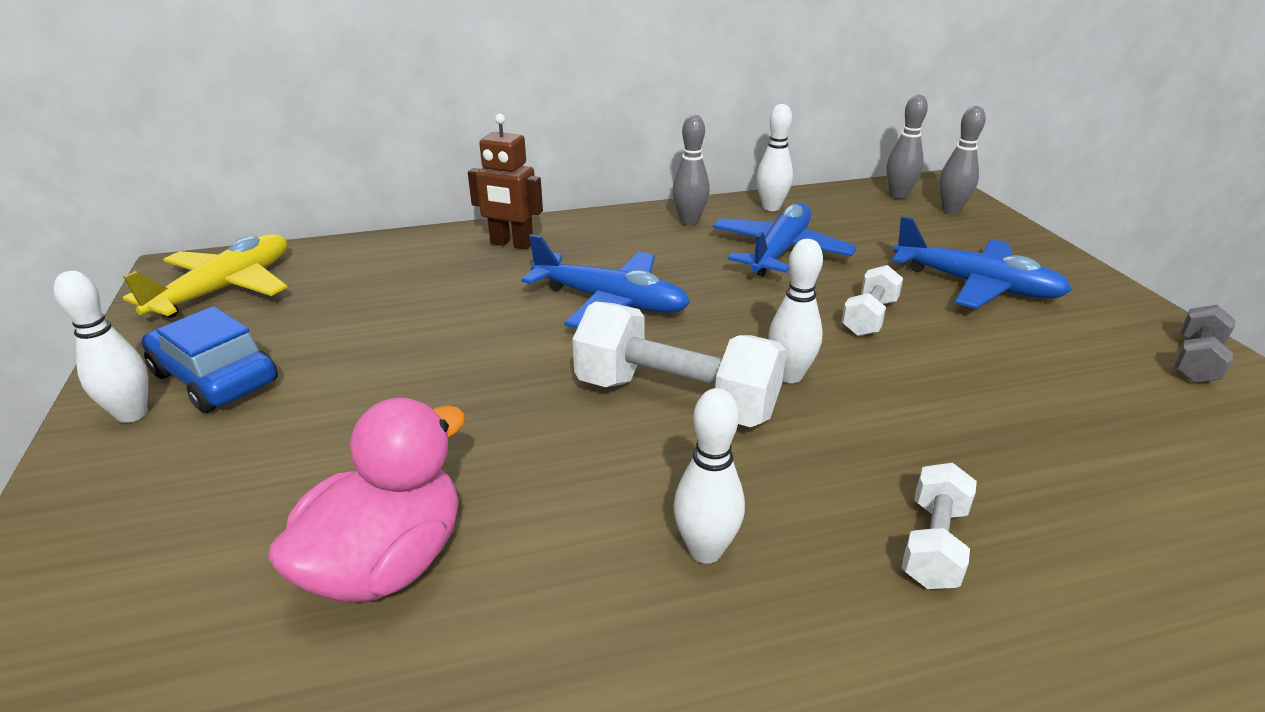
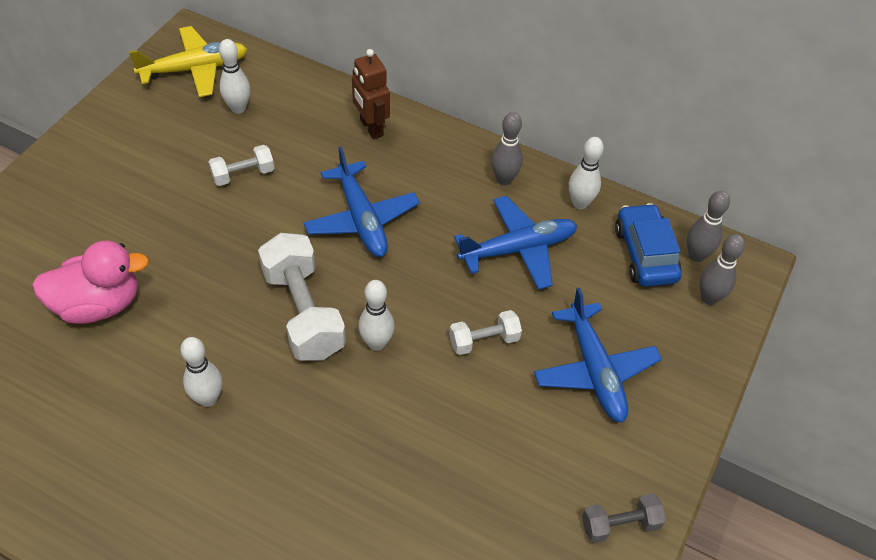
camera: 40 degrees right, 20 degrees up
(132, 414) = (86, 143): white bowling pin -> white bowling pin (238, 108)
(215, 378) = (134, 141): blue car -> blue car (645, 254)
(933, 544) = (296, 477): white dumbbell -> white dumbbell (243, 174)

